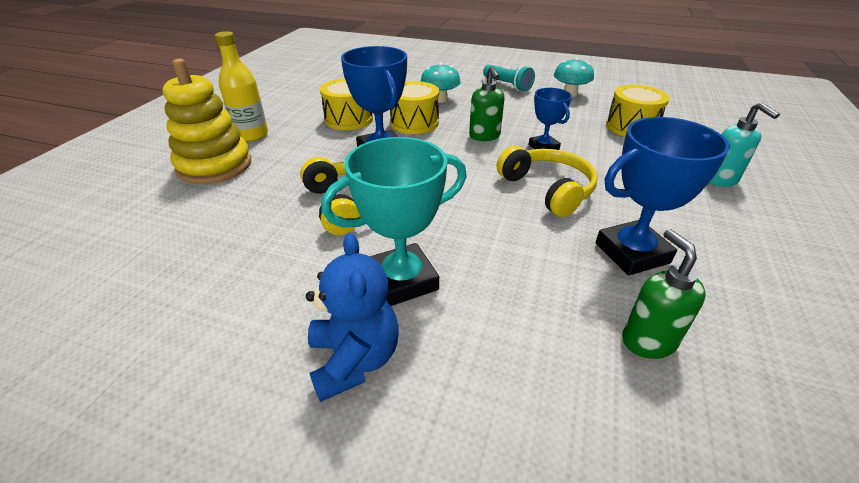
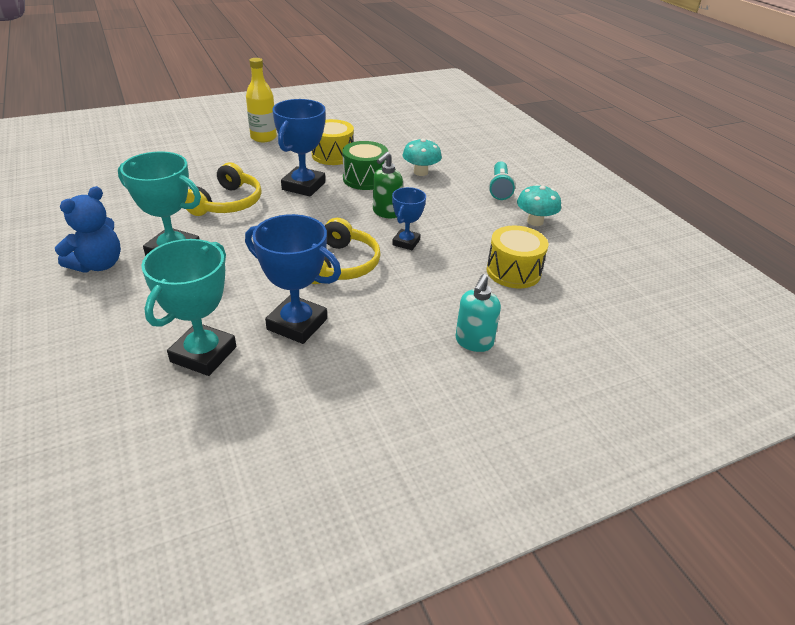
camera: 45 degrees right, 0 degrees up
(215, 166) = (215, 146): yellow stacking toy -> none
(414, 123) = (365, 179): yellow drum -> green drum
(647, 341) = (203, 354): green soap dispenser -> turquoise trophy

